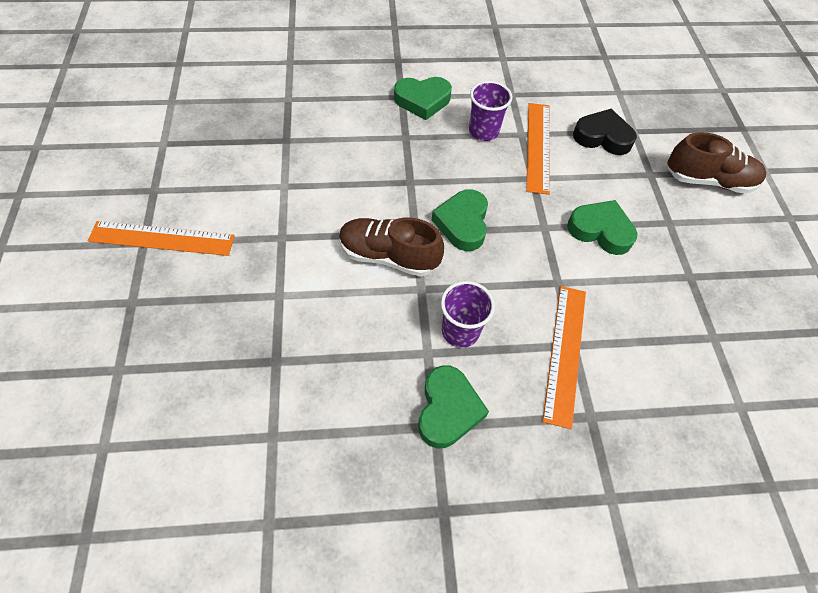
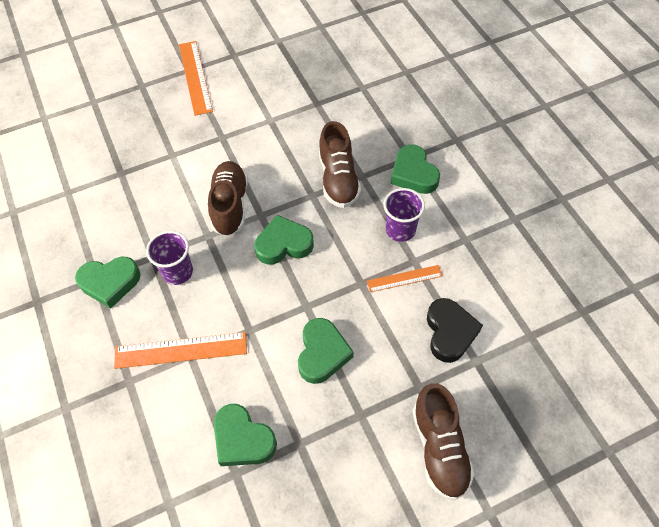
camera: 75 degrees right, 0 degrees up
(400, 155) = (338, 179): none -> brown shoe
(538, 146) = (404, 278): orange ruler -> orange ruler, size x0.61
(679, 321) = (242, 439): none -> green heart

